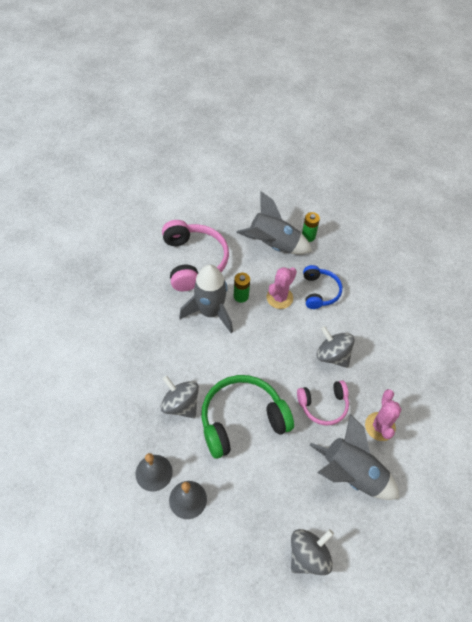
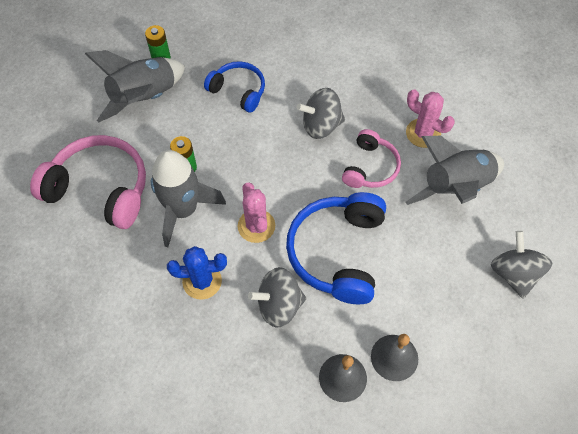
camera: 55 degrees left, 5 degrees up
(169, 351) = (202, 281): none -> blue cactus
(242, 420) = (338, 252): green headphones -> blue headphones
(279, 298) = (217, 131): pink cactus -> pink cactus (256, 226)

